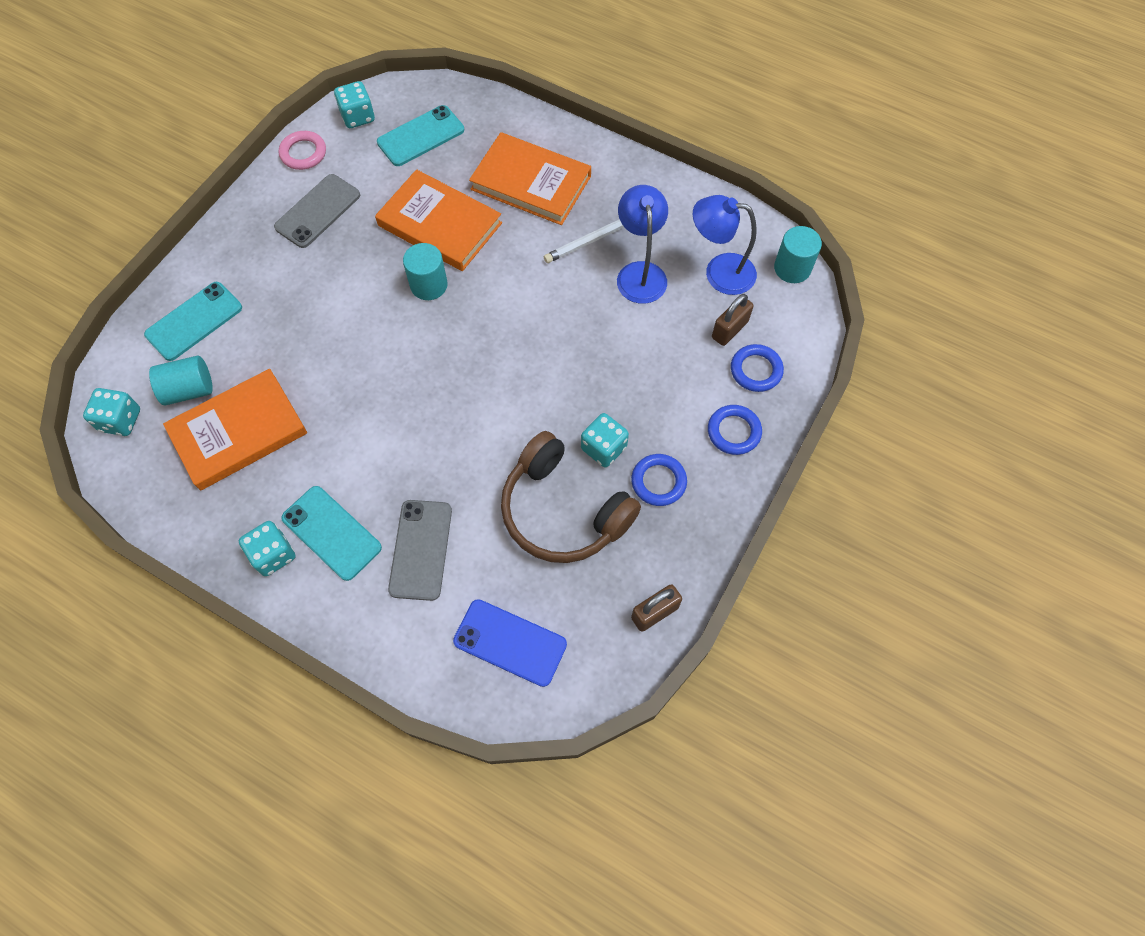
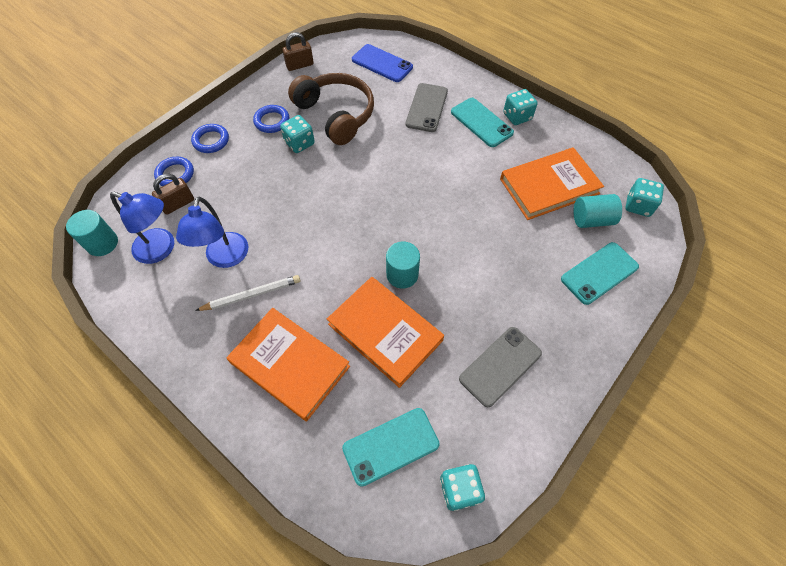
camera: 170 degrees left, 5 degrees down
(303, 153) = (519, 444): pink ring -> none

